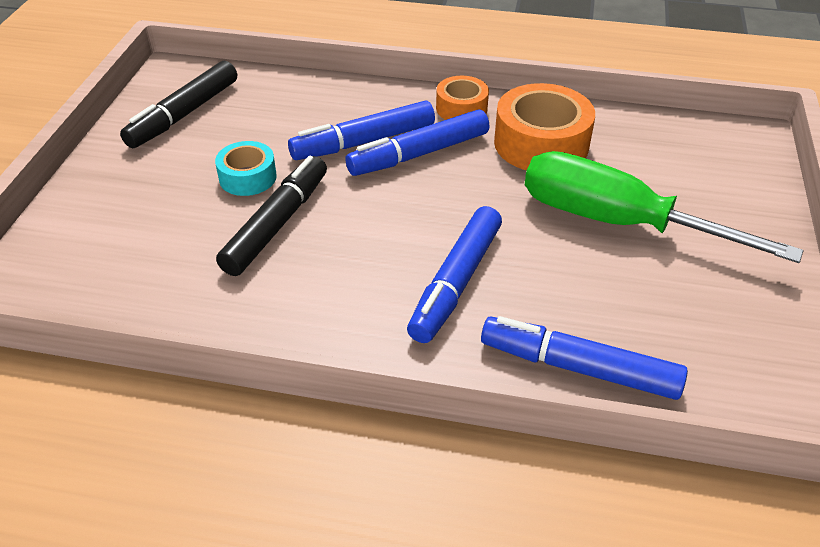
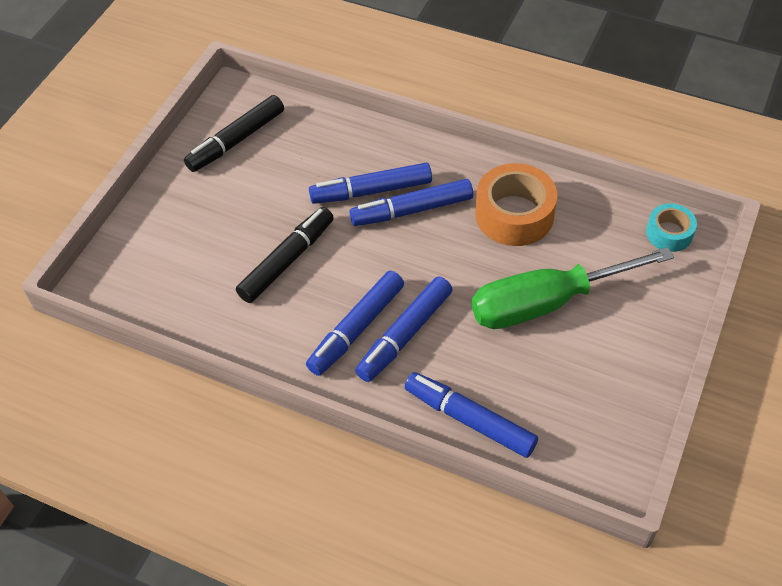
camera: 15 degrees right, 10 degrees up
(248, 177) = (274, 212): turquoise tape -> turquoise tape (669, 233)
(390, 285) = (356, 329): none -> blue marker
(461, 108) = (461, 167): orange tape -> none
(618, 222) = (547, 302): green screwdriver -> green screwdriver turned 60 degrees counterclockwise

